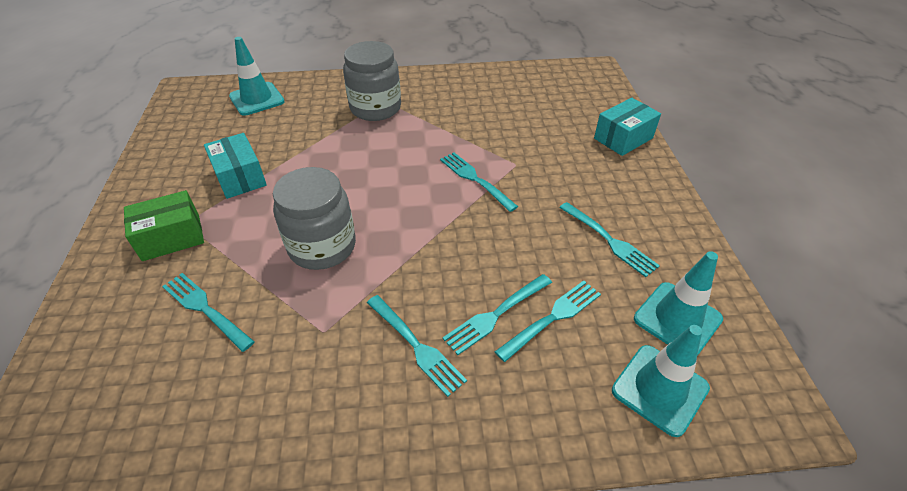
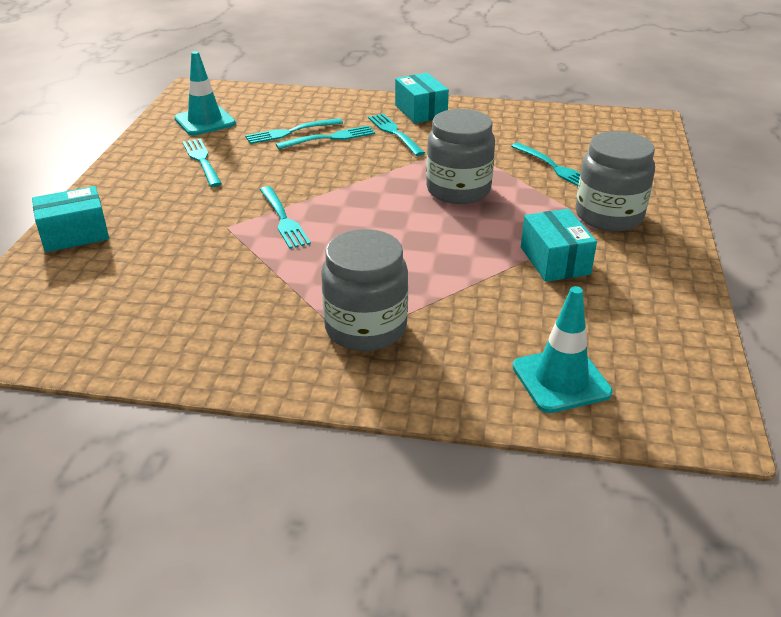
camera: 165 degrees left, 10 degrees down
(171, 237) = (609, 216): green box -> grey jar
(392, 424) = (420, 111): none -> turquoise box
(659, 389) = (252, 102): turquoise traffic cone -> none

